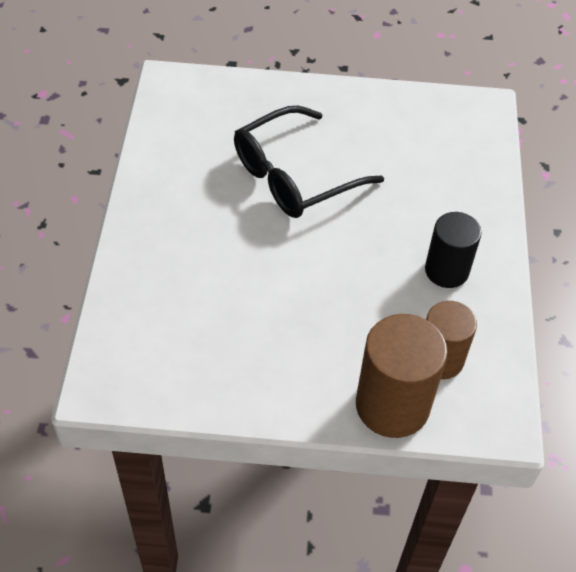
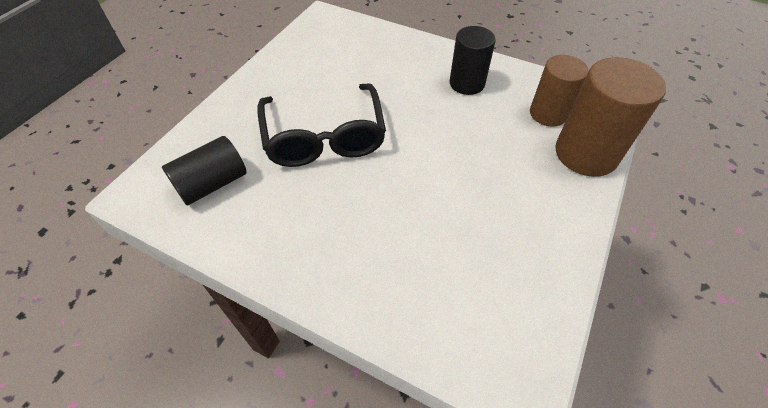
camera: 65 degrees left, 0 degrees up
(200, 122) = (212, 183): none -> black cylinder

